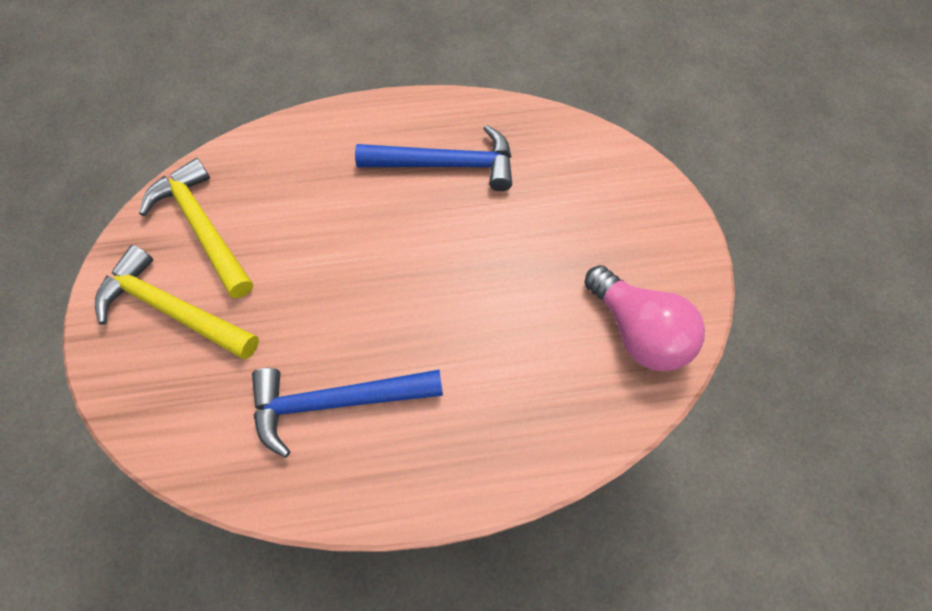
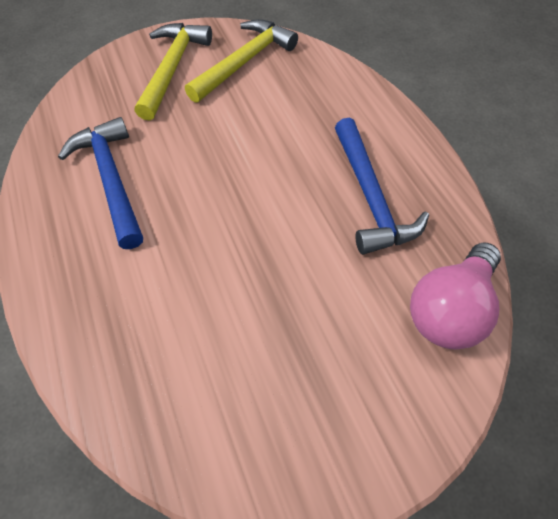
camera: 75 degrees right, 5 degrees down
(638, 331) = (224, 421): pink light bulb -> pink light bulb (449, 309)

